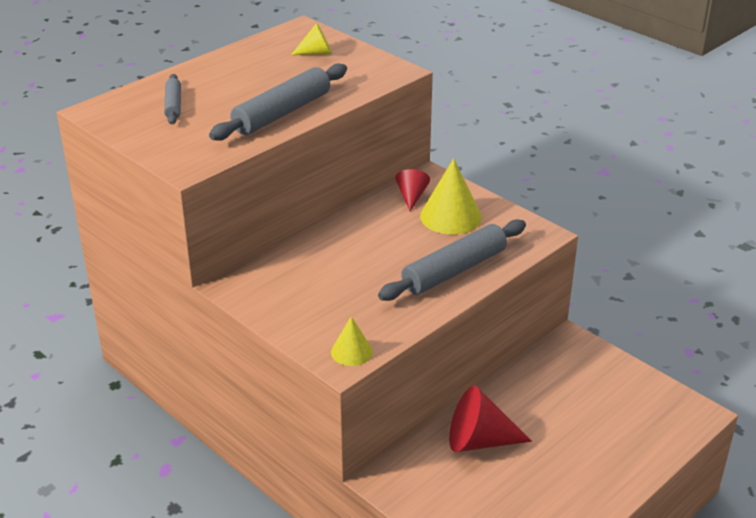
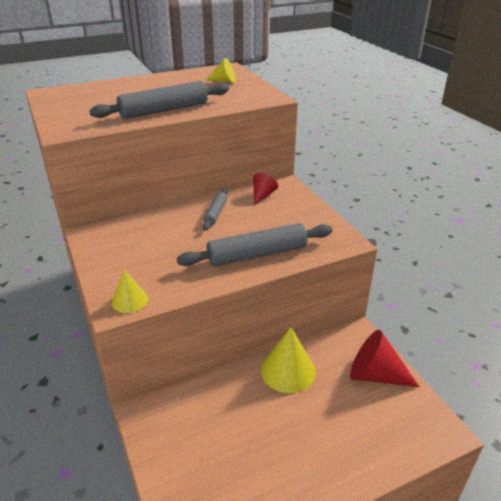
camera: 20 degrees right, 0 degrees up
(173, 105) = (98, 96): grey rolling pin -> grey rolling pin (216, 213)
(451, 216) = (282, 214): yellow cone -> yellow cone (288, 370)
(479, 441) = (238, 401): red cone -> red cone (375, 375)

